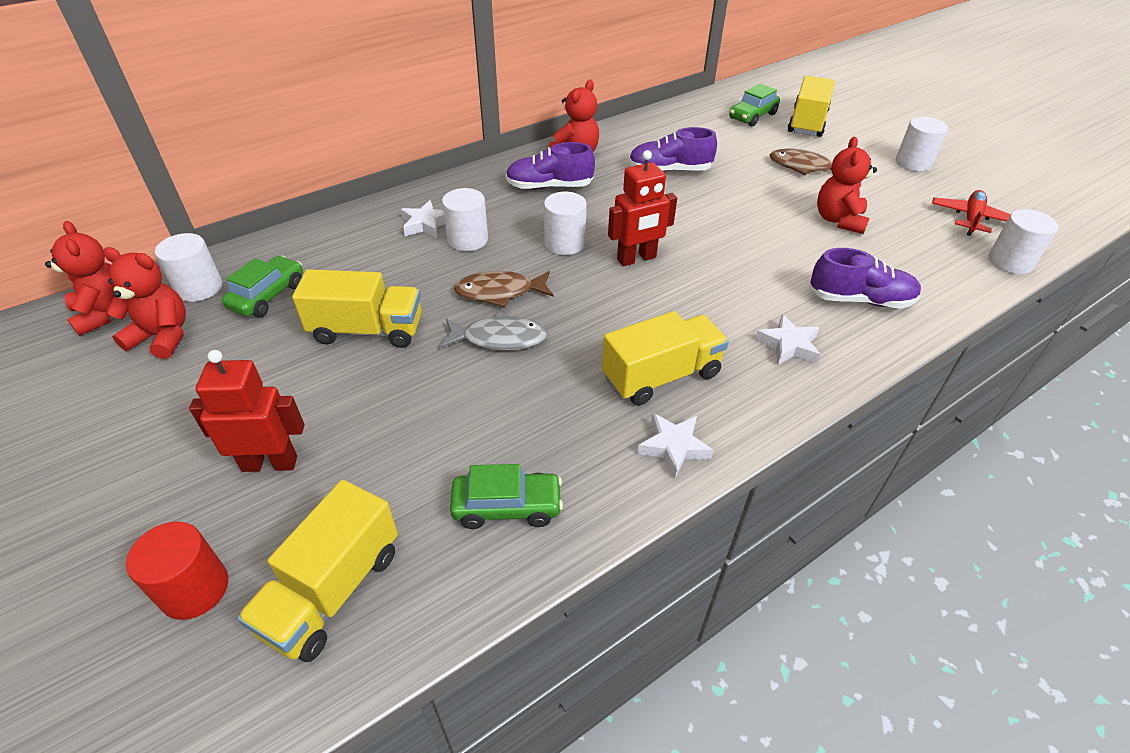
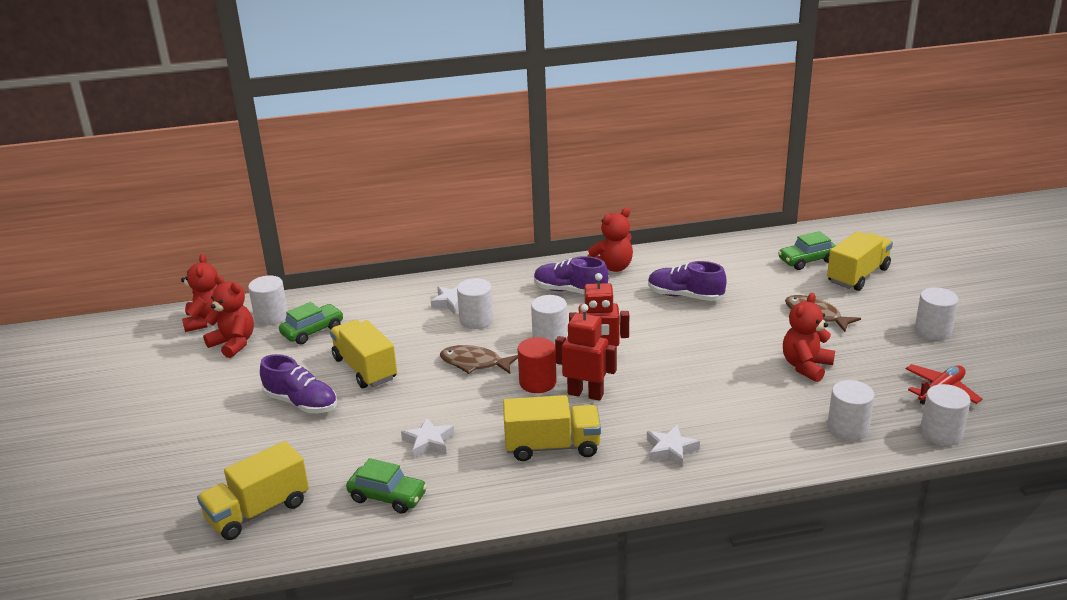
camera: 25 degrees right, 15 degrees down
(195, 589) = (185, 489): red cylinder -> red cylinder (537, 382)
(270, 463) = (259, 434): red robot -> red robot (585, 394)
(367, 330) = (365, 369): yellow truck -> yellow truck turned 150 degrees counterclockwise
(499, 338) = (452, 394): grey fish -> none
(673, 447) = (525, 493): white star -> white star (428, 442)
(860, 300) = (764, 432): purple shoe -> purple shoe (301, 403)
(930, 277) = (847, 429): none -> white cylinder

